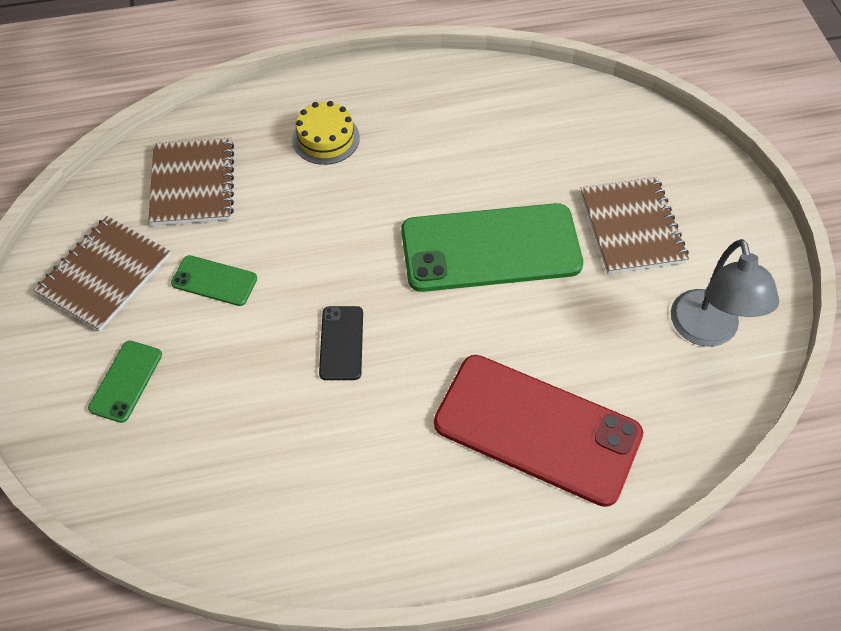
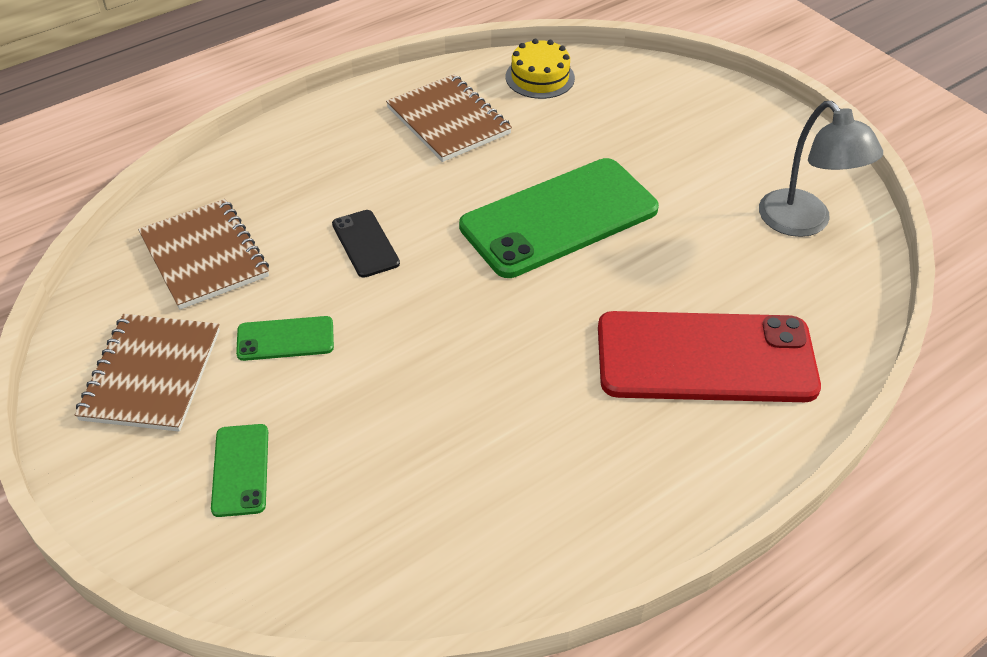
camera: 25 degrees left, 10 degrees down
(326, 138) = (328, 173): yellow cake -> yellow cake (540, 77)
(341, 343) = (461, 350): black phone -> black phone (365, 244)
(631, 227) = (680, 160): brown notebook -> brown notebook (448, 121)

